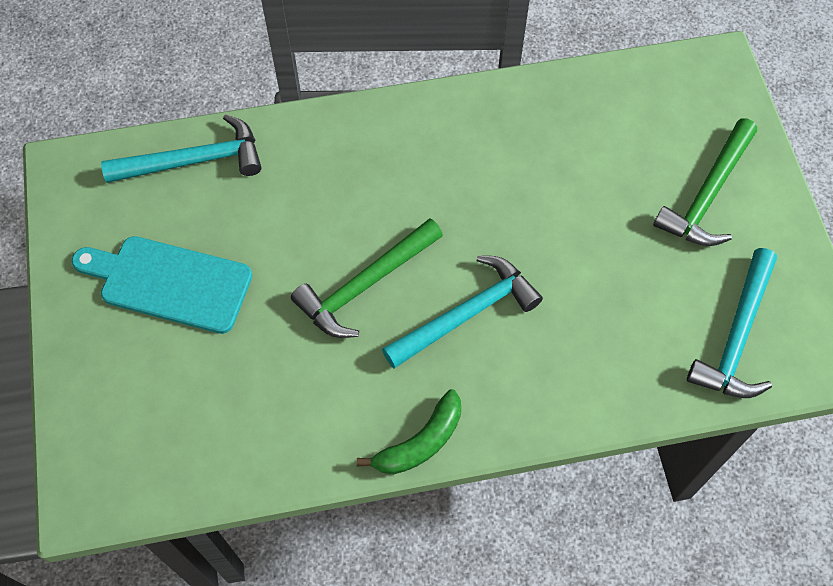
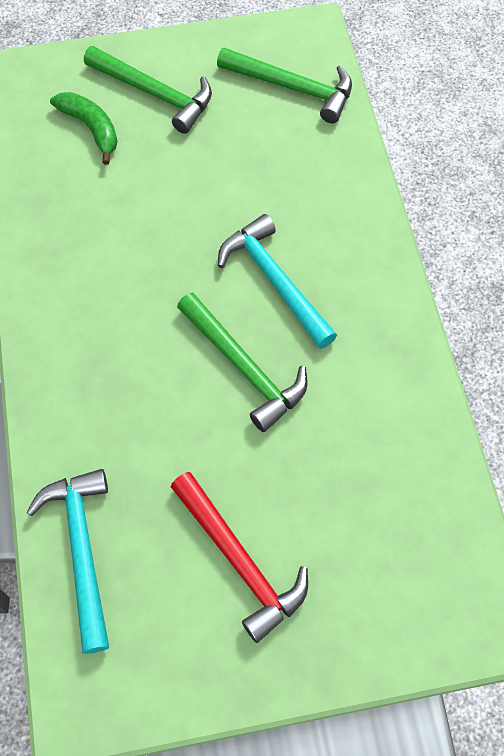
camera: 90 degrees left, 0 degrees up
(169, 283) = (240, 562): turquoise cutting board -> red hammer
(420, 442) = (403, 319): green banana -> green banana (91, 128)
(736, 337) = (293, 88): turquoise hammer -> green hammer

